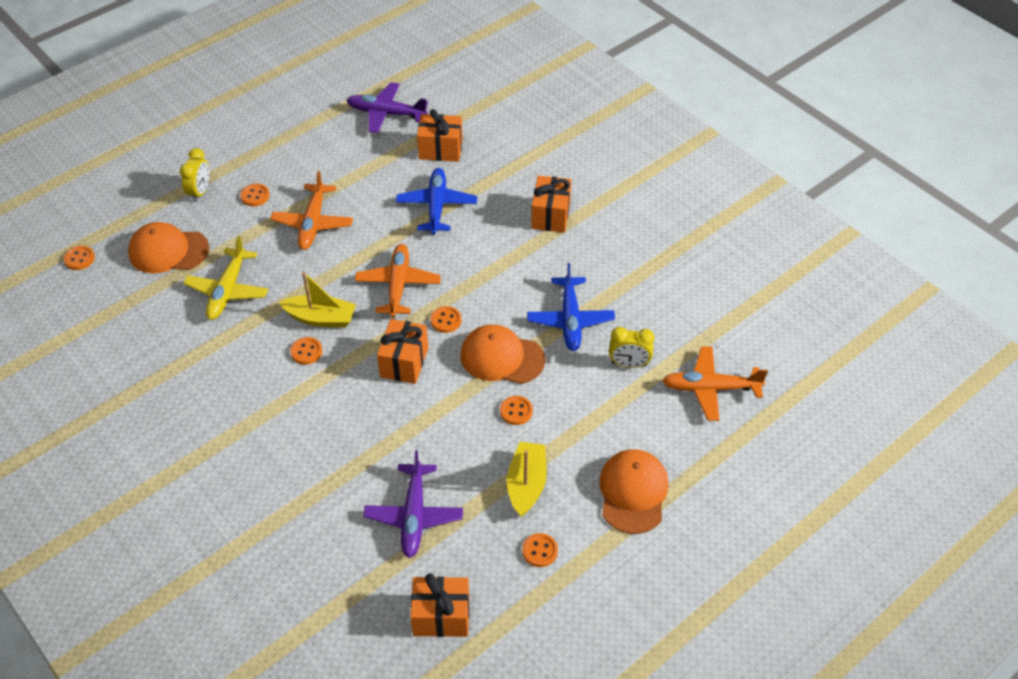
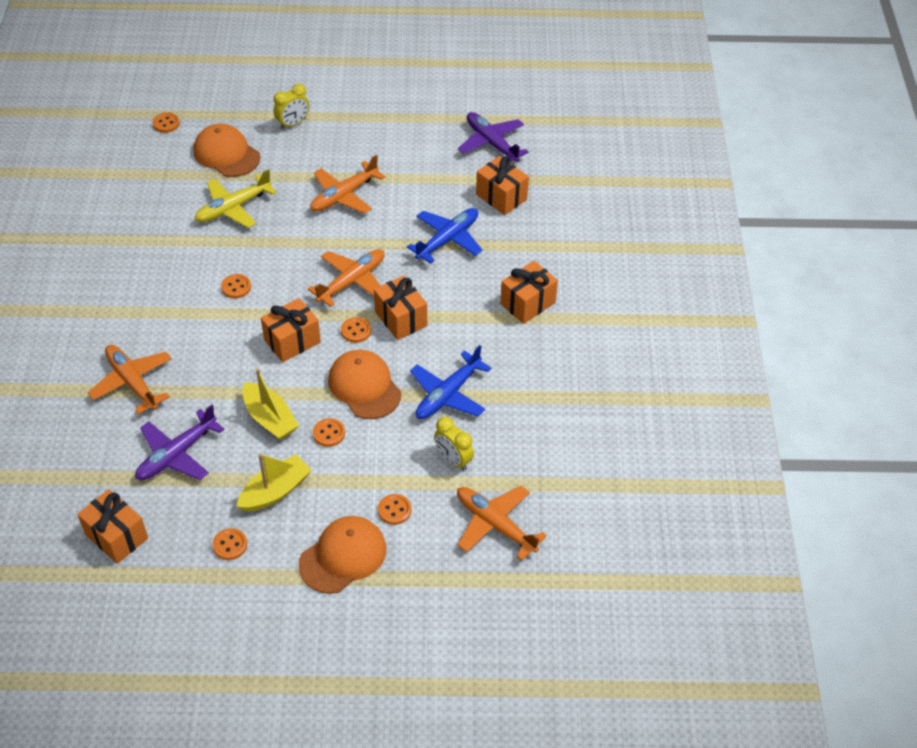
camera: 40 degrees right, 0 degrees up
(255, 196) = (326, 150): orange button -> orange button (394, 510)
(307, 487) = (132, 382): none -> orange plane
(321, 318) = (272, 270): yellow boat -> yellow boat (270, 418)
(470, 288) = (401, 319): none -> orange gift

